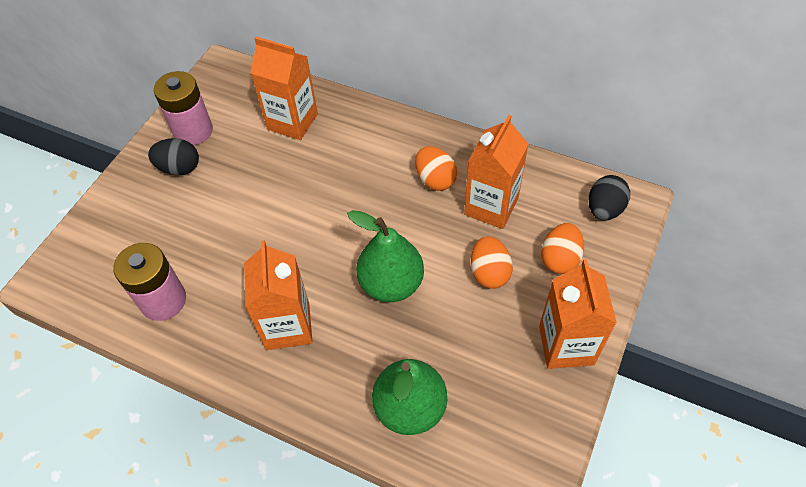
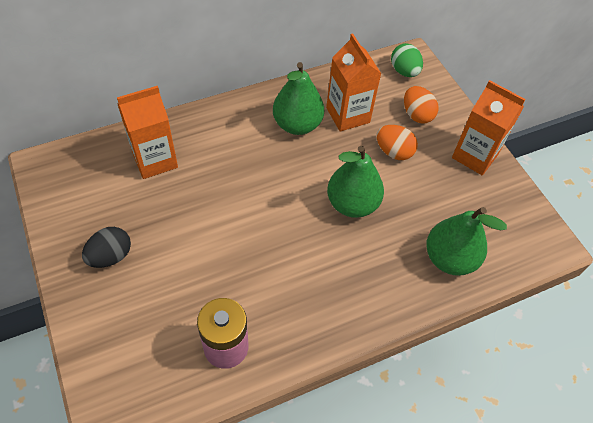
camera: 55 degrees left, 0 degrees up
(193, 131) = (84, 223): pink battery -> none
(288, 326) = (327, 282): orange carton -> none
(435, 179) = (297, 125): orange egg -> green pear
(604, 209) = (404, 71): black egg -> green egg

